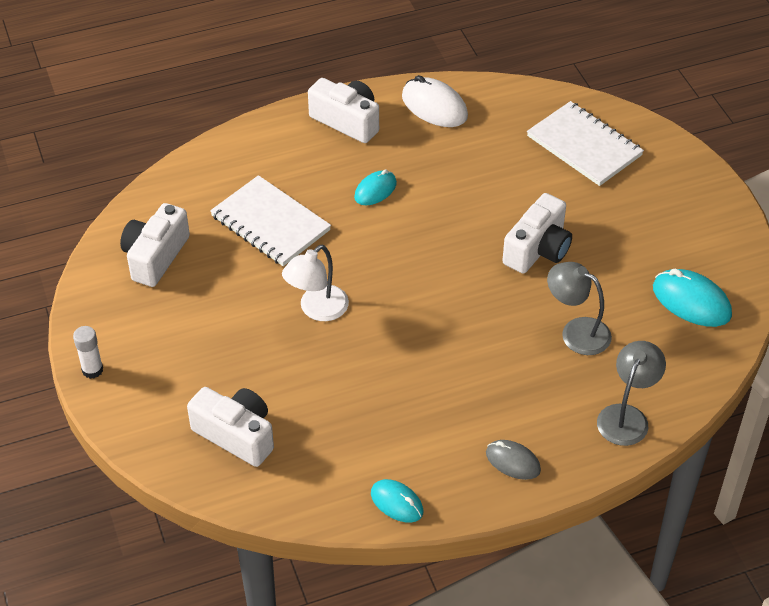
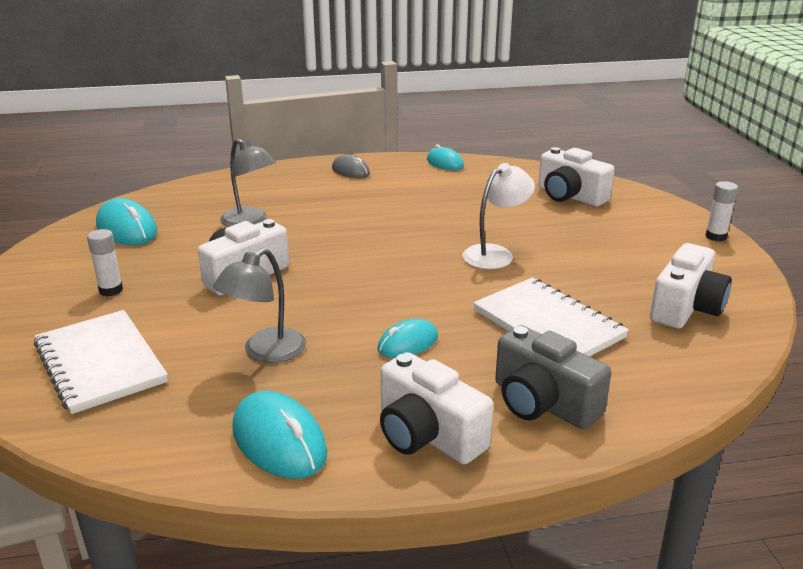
camera: 170 degrees left, 20 degrees down
(276, 152) = (543, 403): none -> grey camera
(434, 106) = (279, 441): white mouse -> turquoise mouse
(626, 416) = (247, 181): grey lamp -> grey lamp (265, 352)
(635, 216) = (111, 290): none -> white glue stick

